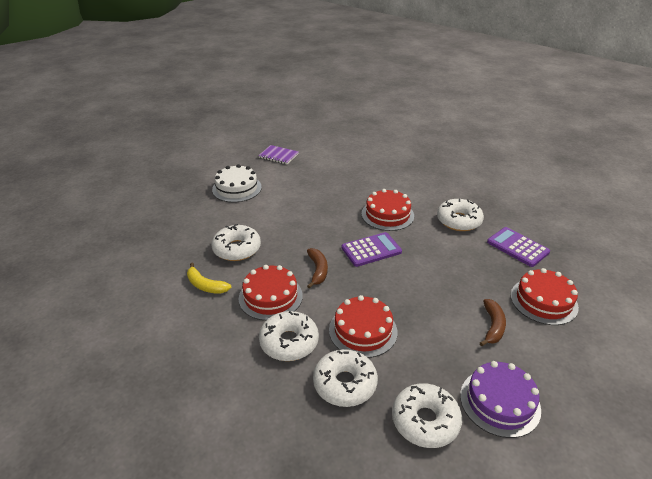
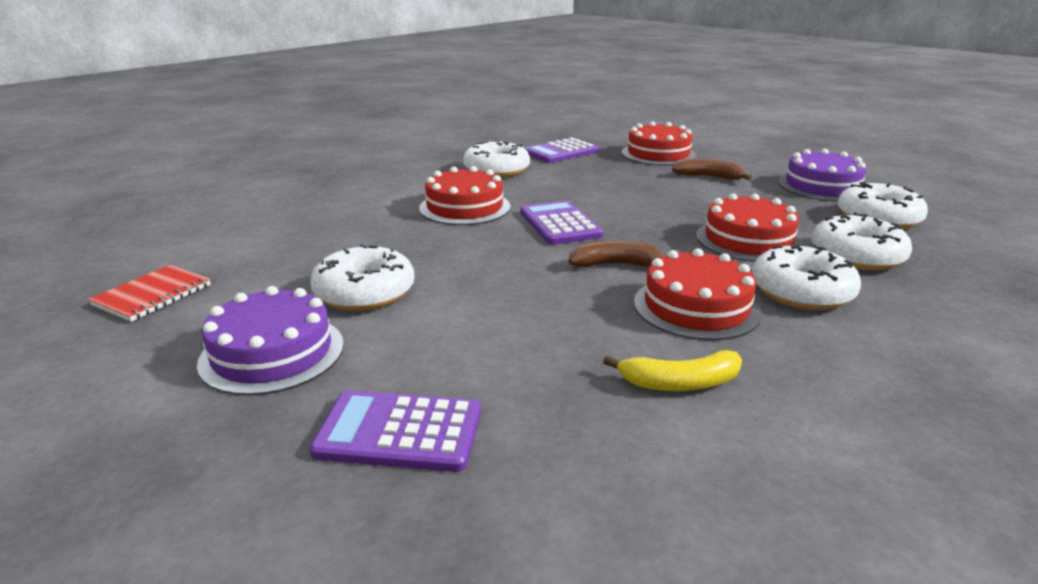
camera: 85 degrees left, 10 degrees down
(187, 221) = (399, 432): none -> purple calculator
(205, 285) = (680, 383): yellow banana -> yellow banana turned 45 degrees clockwise
(237, 188) = (272, 353): white cake -> purple cake
(237, 249) = (545, 346): white donut -> white donut (365, 292)
(278, 156) = (153, 295): purple notebook -> red notebook

